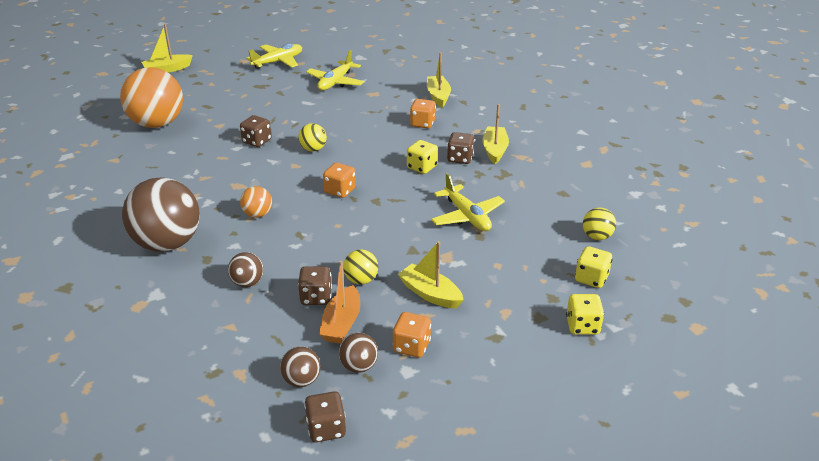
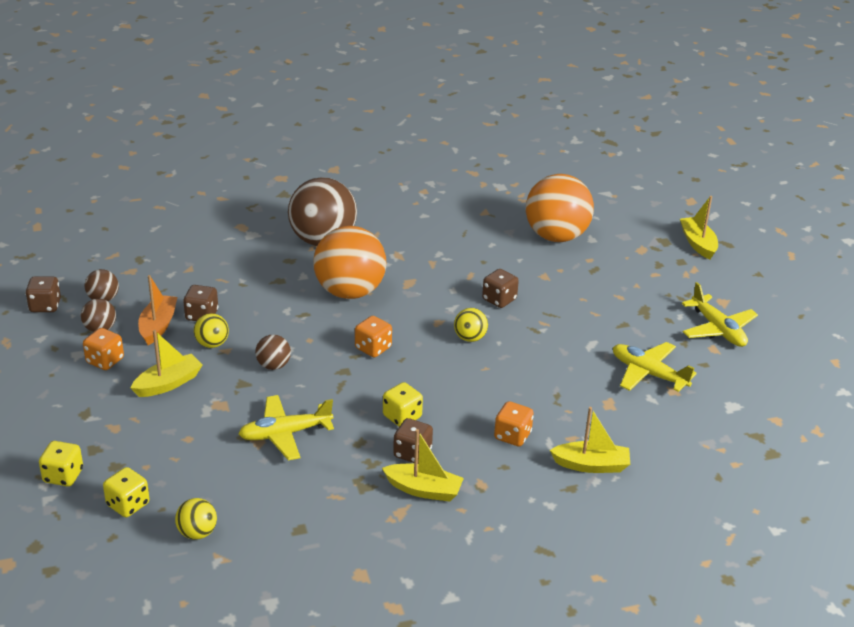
camera: 100 degrees right, 0 degrees up
(247, 283) = (243, 280): brown ball -> brown ball (273, 365)
(257, 214) = (350, 291): orange ball -> orange ball, size x2.21
(341, 323) = (158, 326): orange boat -> orange boat turned 75 degrees clockwise

